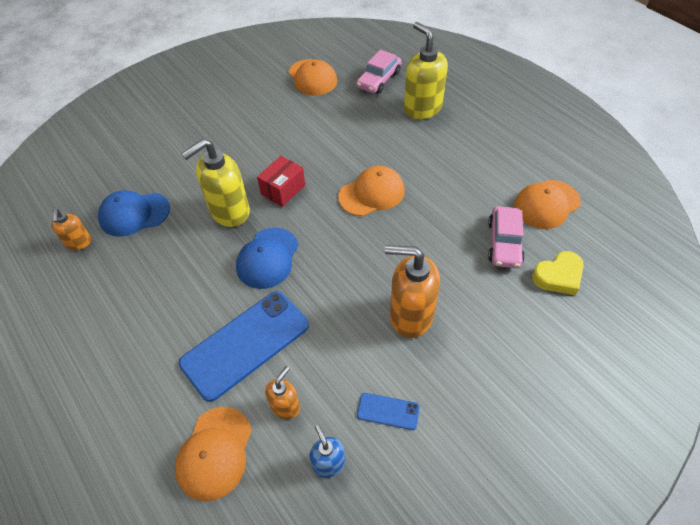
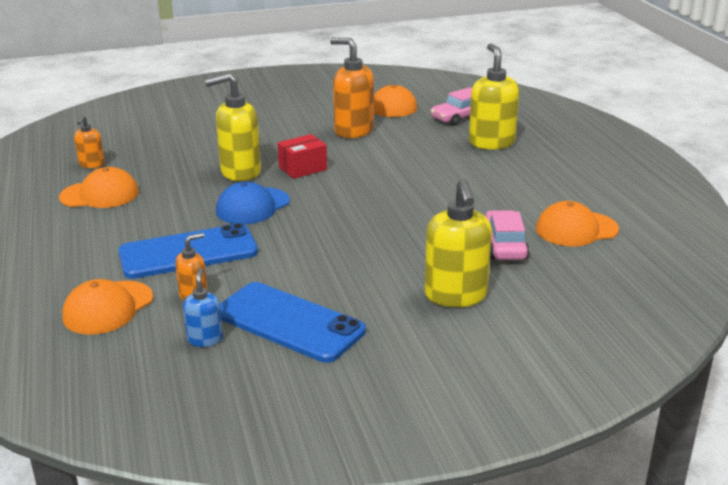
camera: 20 degrees right, 25 degrees down
(134, 214) = (153, 157): blue cap -> none
(372, 193) = (390, 187): orange cap -> orange cap (100, 195)
(388, 411) = (289, 322): blue phone -> blue phone, size x2.26
(410, 315) = (363, 270): orange soap dispenser -> orange soap dispenser (353, 131)
(502, 324) = (456, 296): none -> yellow soap dispenser
(504, 243) = (504, 245): pink car -> pink car turned 150 degrees clockwise
(558, 276) = (546, 279): yellow heart -> none

